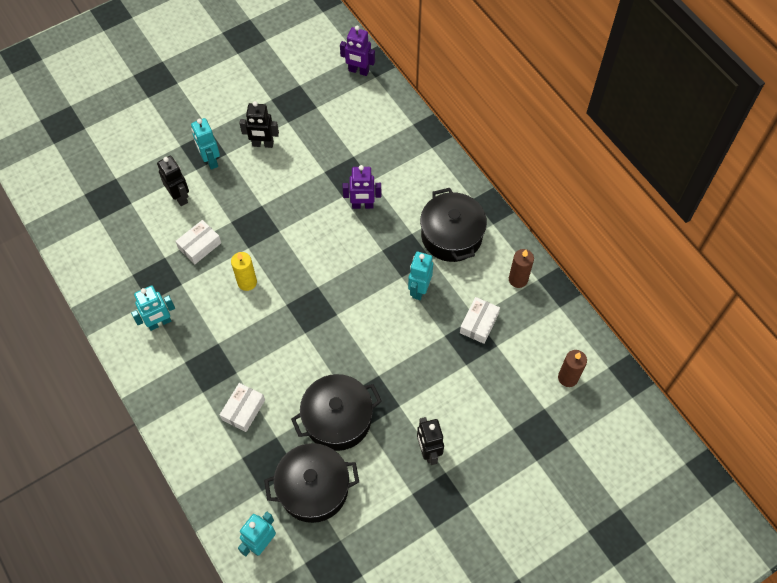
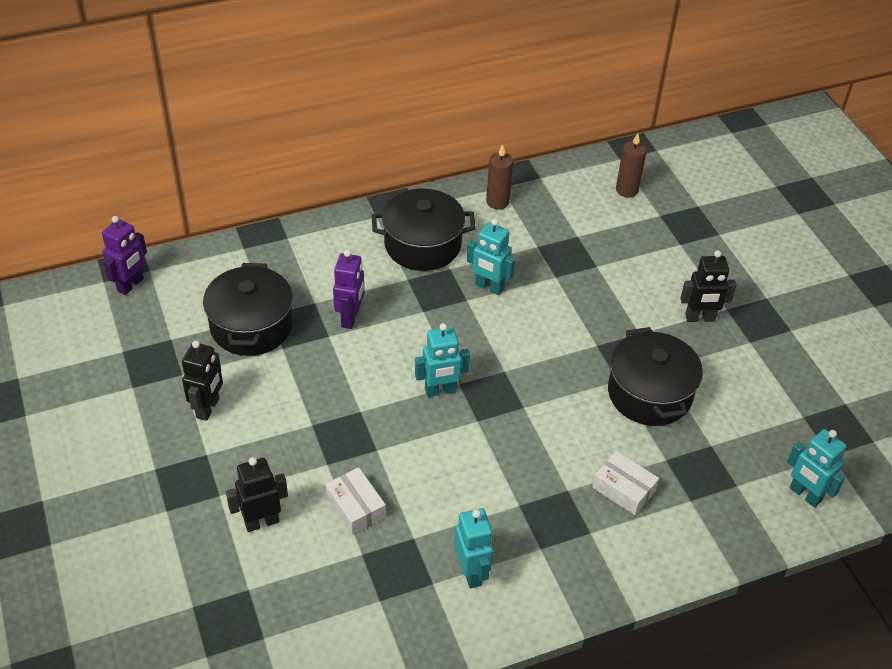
camera: 80 degrees left, 15 degrees down
(210, 160) = (211, 475): turquoise robot -> turquoise robot (440, 391)
(247, 282) = (432, 458): yellow candle -> none
(313, 489) = (738, 431): black pot -> black pot (251, 326)
(479, 323) = (546, 245): white box -> none

